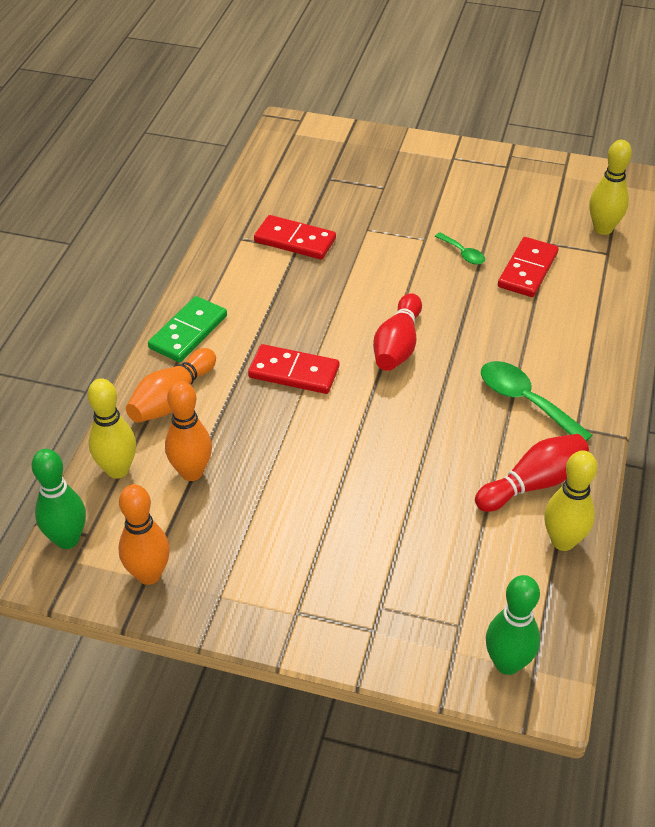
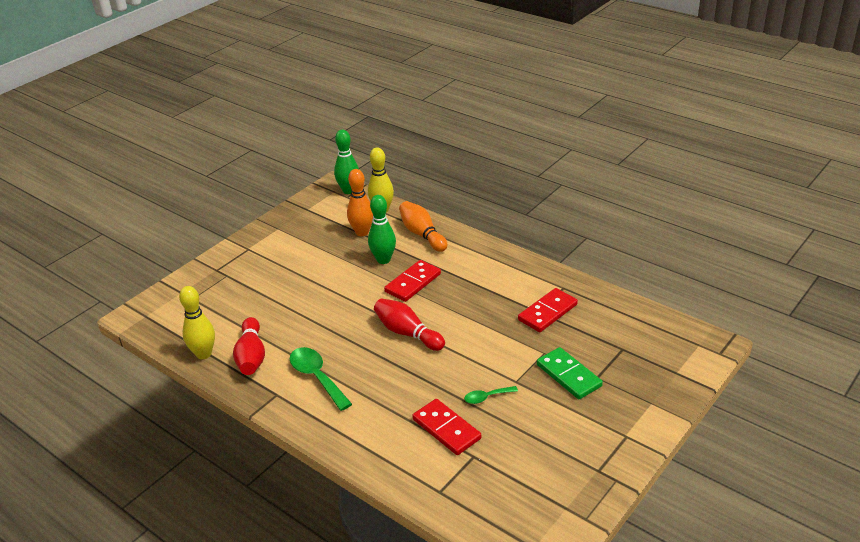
camera: 115 degrees right, 10 degrees down
(149, 574) = (308, 210): orange bowling pin -> none
(188, 332) = (476, 249): green domino -> green domino (569, 375)
(507, 663) = (158, 307): green bowling pin -> green bowling pin (383, 260)
(525, 401) = (317, 377): green spoon -> green spoon turned 105 degrees counterclockwise
(603, 229) = (473, 503): yellow bowling pin -> none

